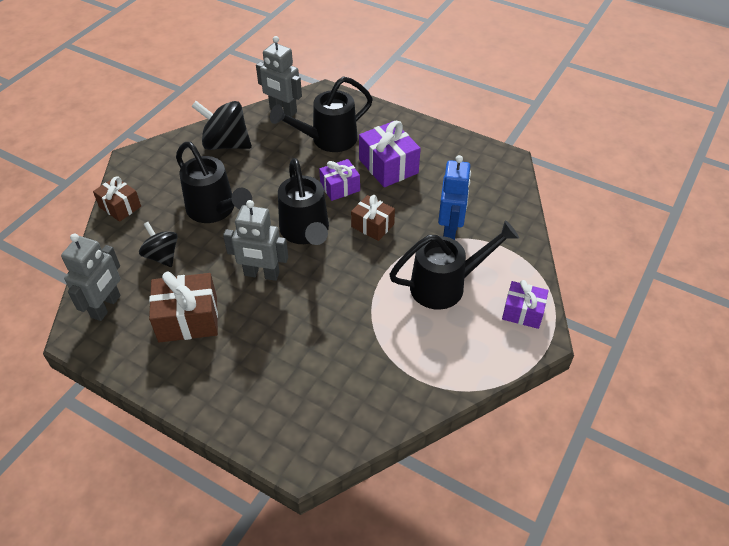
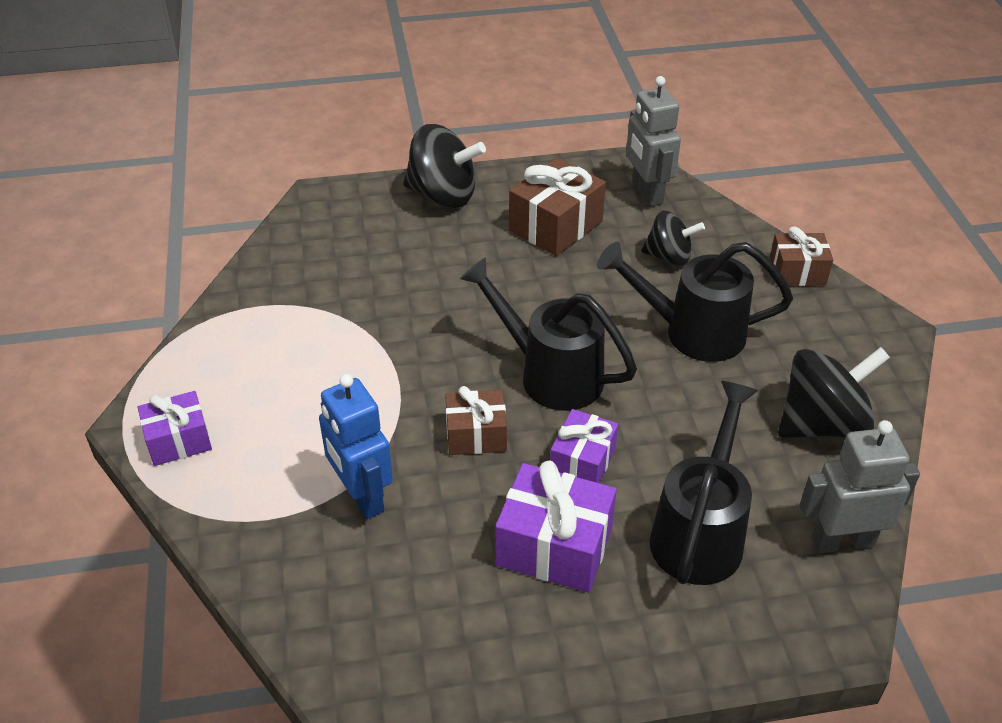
camera: 140 degrees right, 5 degrees down
(220, 397) = (443, 195): none -> black spinning top
(261, 274) = (539, 301): grey robot -> none
(445, 285) = (306, 415): black watering can -> none

